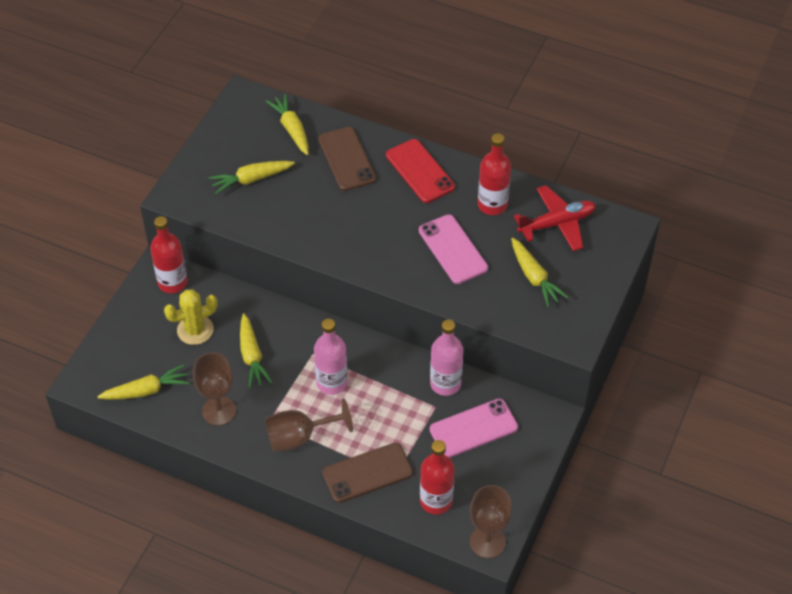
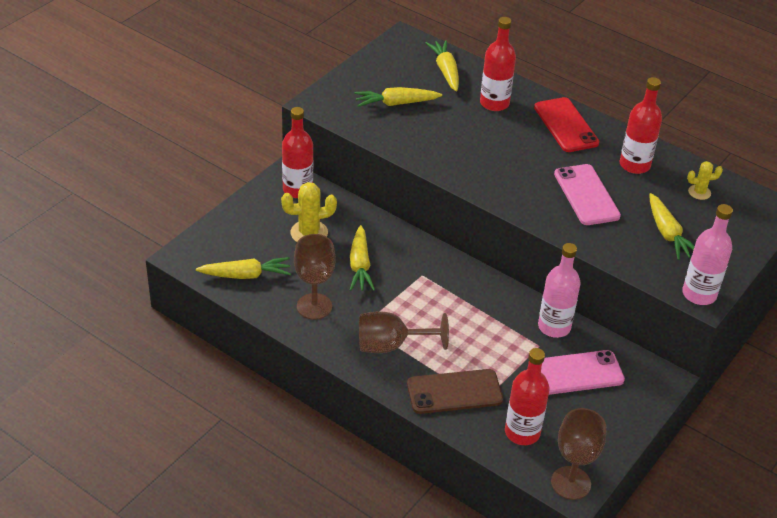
camera: 10 degrees right, 10 degrees down
(332, 382) = (436, 303): pink bottle -> pink bottle (699, 294)
(346, 159) = (494, 103): brown phone -> red bottle
(557, 223) = (699, 192): red plane -> yellow cactus

